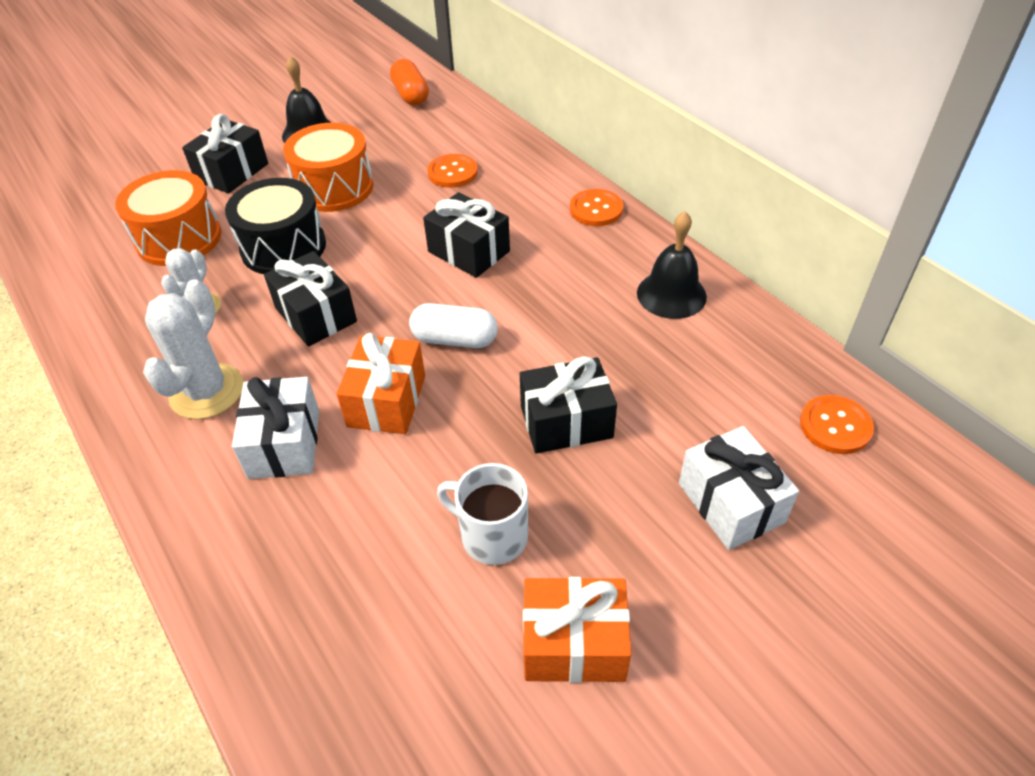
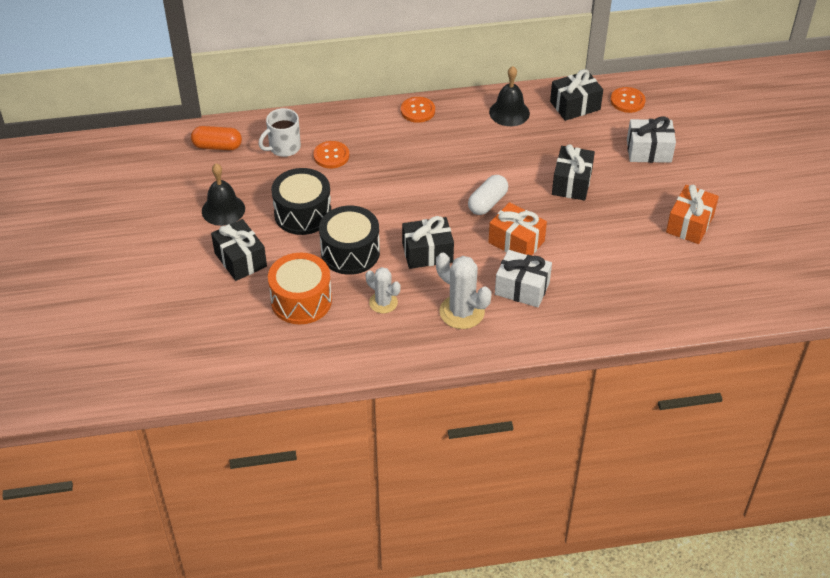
camera: 65 degrees left, 0 degrees up
(334, 188) = (303, 214): orange drum -> black drum
(468, 251) = (417, 174): black gift -> black gift (575, 105)
(492, 535) = (623, 230): white mug -> white mug (284, 147)

